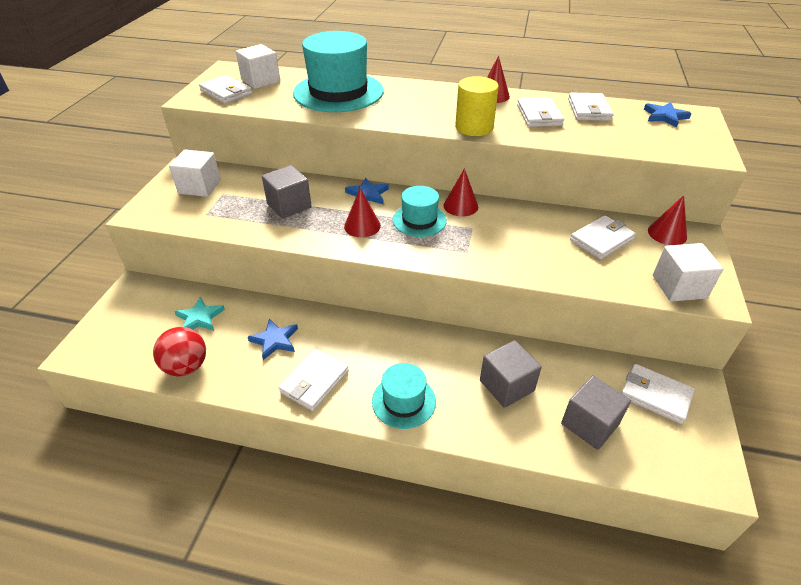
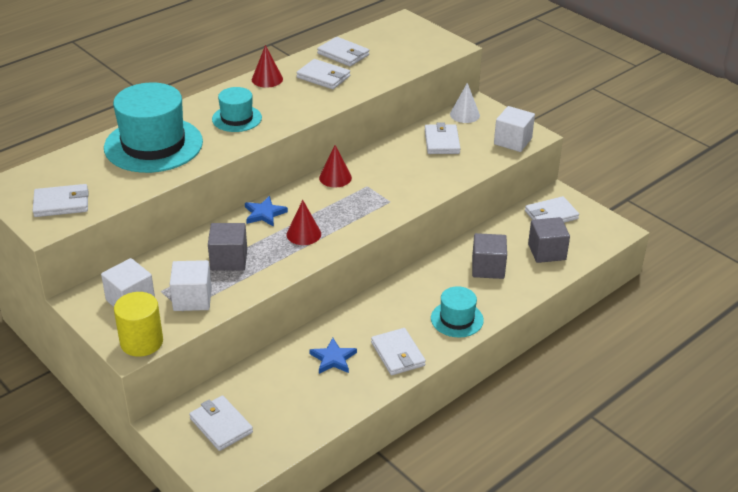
camera: 55 degrees left, 5 degrees down
(147, 316) = (221, 425): none -> white wallet
(186, 367) = (312, 418): red ball -> none
(199, 318) = (259, 393): turquoise star -> none
(260, 81) = (64, 176): white cube -> white cube (192, 299)
(419, 220) = (329, 204): turquoise hat -> turquoise hat (237, 118)
(474, 127) = (303, 111): yellow cylinder -> yellow cylinder (141, 342)
(665, 116) = (390, 33): blue star -> none
(667, 234) = (464, 114): red cone -> white cone

